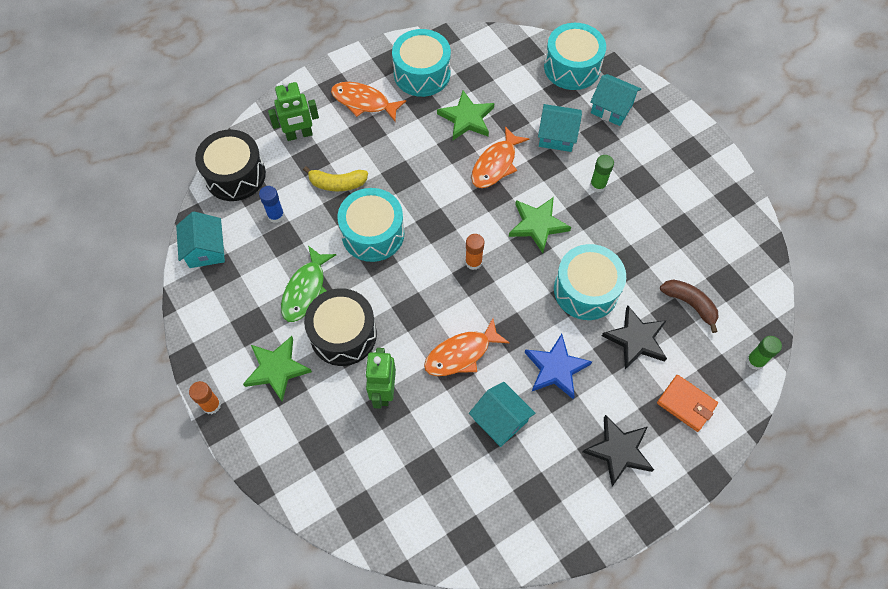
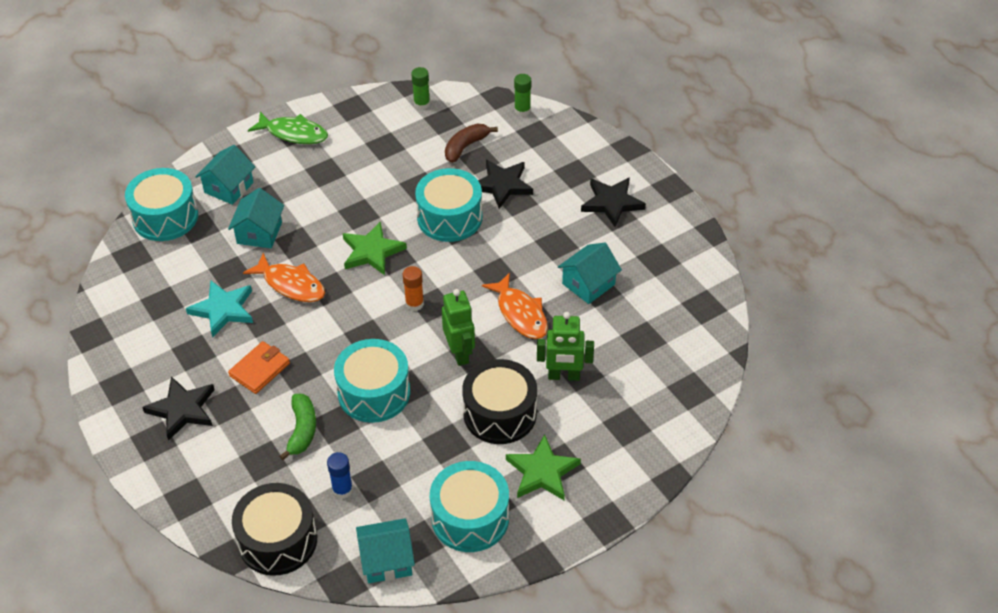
camera: 90 degrees left, 15 degrees down
(211, 405) = (587, 530): orange glue stick -> none
(299, 135) = (223, 475): green robot -> green robot (460, 353)
(306, 290) = (445, 452): green fish -> green fish (293, 133)
(337, 184) = (302, 430): yellow banana -> green banana
(364, 102) = (182, 410): orange fish -> black star
(422, 74) = (148, 353): turquoise drum -> turquoise drum (470, 518)
(466, 118) = (223, 310): green star -> turquoise star
(556, 368) = (534, 242): blue star -> none
(597, 185) = (327, 203): green glue stick -> green glue stick (422, 104)
(686, 404) = (565, 157): orange wallet -> orange wallet (259, 369)

